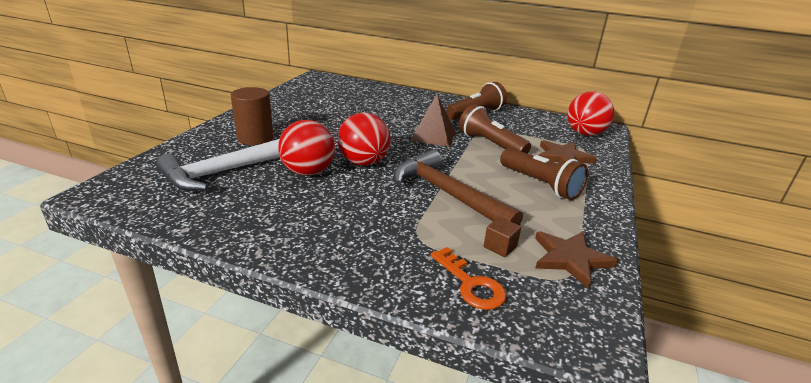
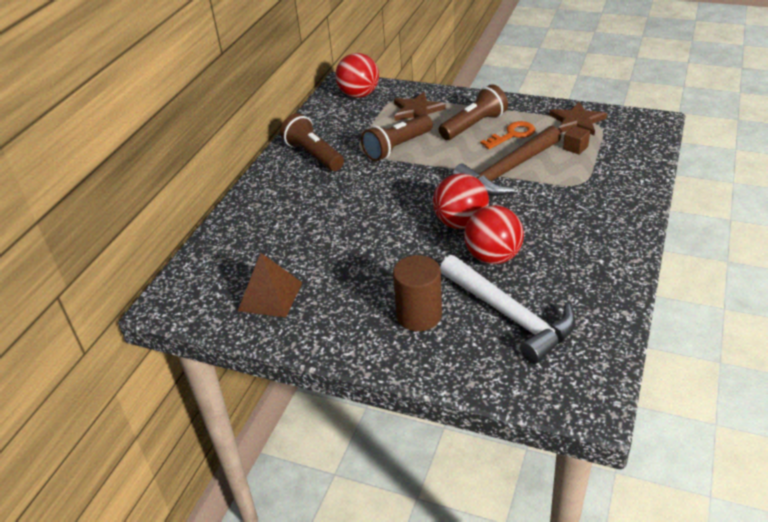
camera: 85 degrees left, 10 degrees up
(433, 136) = (383, 182): brown pyramid -> brown pyramid (270, 296)
(470, 284) = (624, 160): orange key -> orange key (512, 135)

